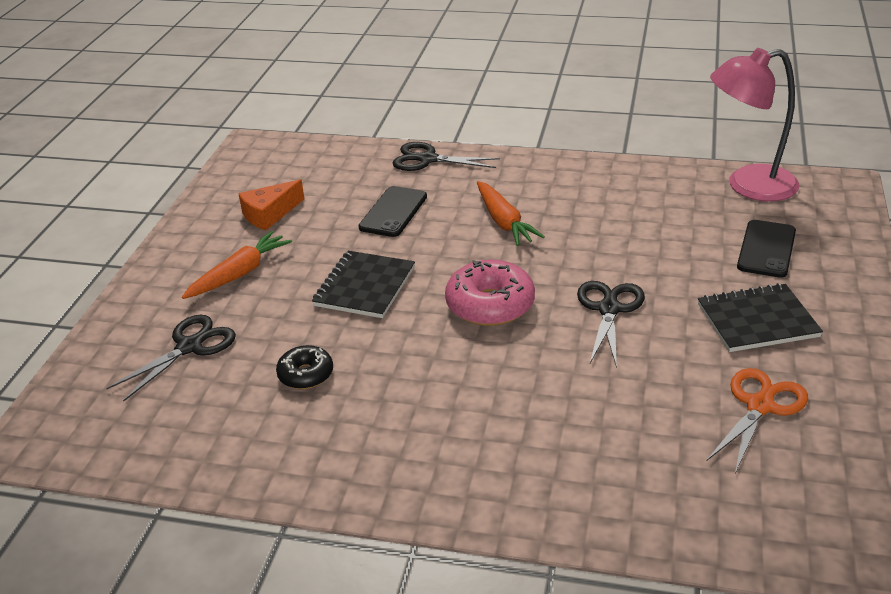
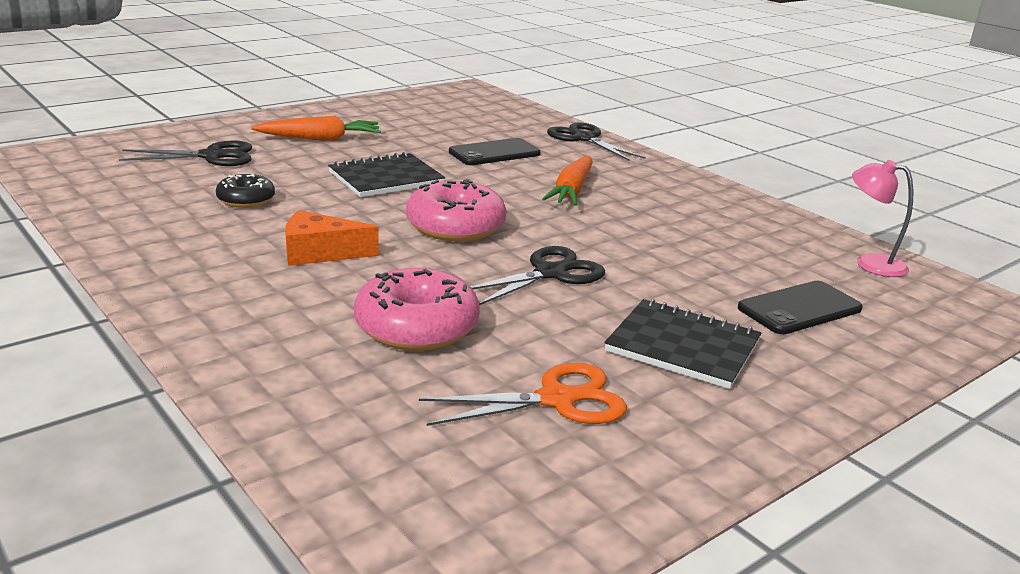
camera: 35 degrees right, 10 degrees down
(269, 214) = (405, 121): orange cheese -> orange cheese (320, 253)
(611, 408) = (416, 327): none -> pink donut
(748, 186) = (870, 263): pink lamp -> pink lamp, size x0.56

